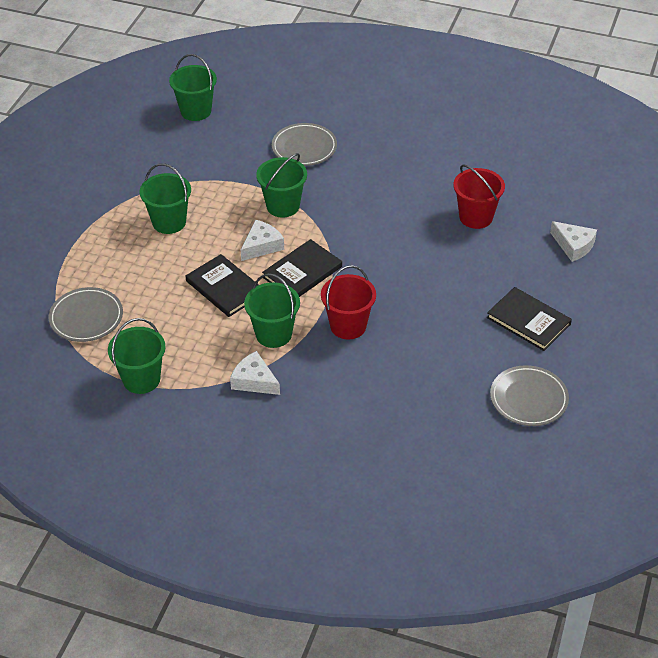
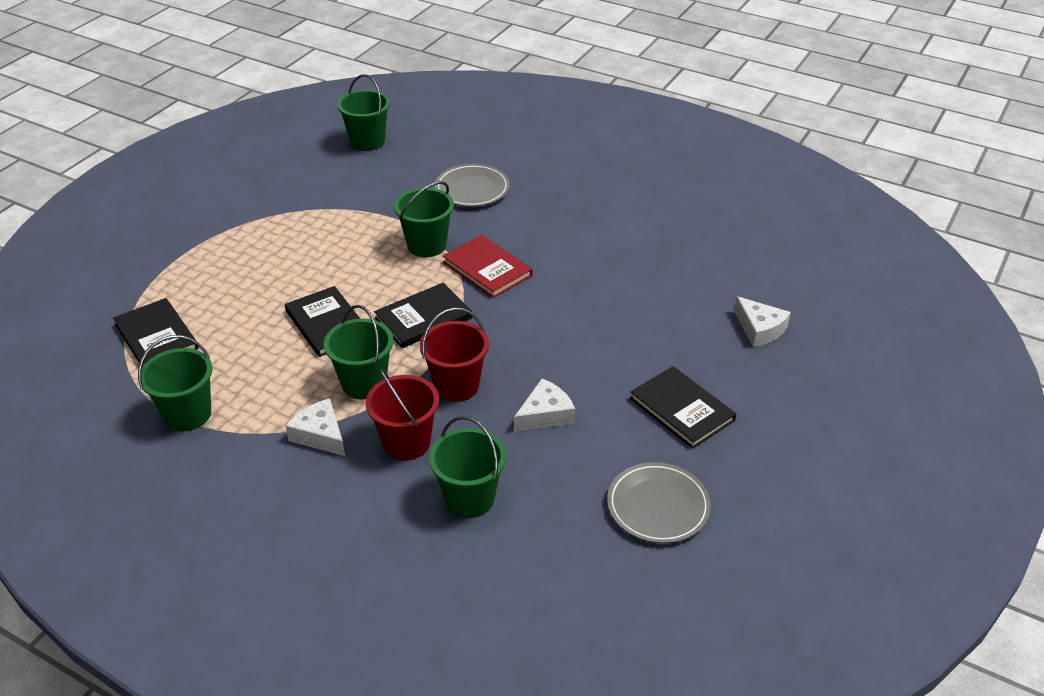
camera: 10 degrees right, 5 degrees down
(86, 318) = (156, 336): grey plate -> black book
(169, 222) = (293, 247): green bucket -> green bucket (469, 498)
(262, 246) = (387, 284): white cheese -> white cheese (545, 414)
(340, 221) = (487, 269): none -> red book
(476, 217) = (648, 283): red bucket -> red bucket (406, 443)

